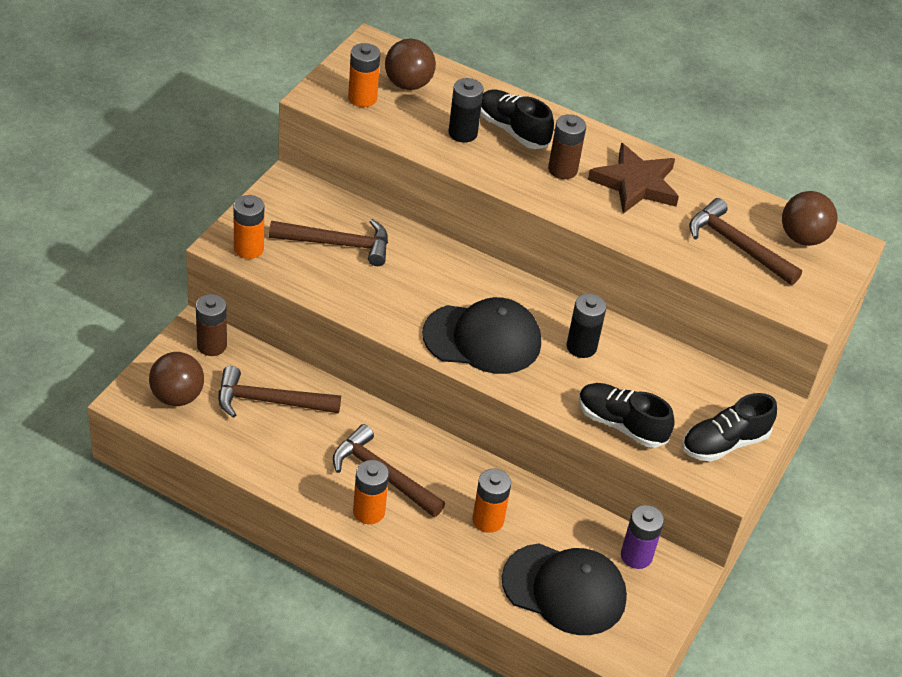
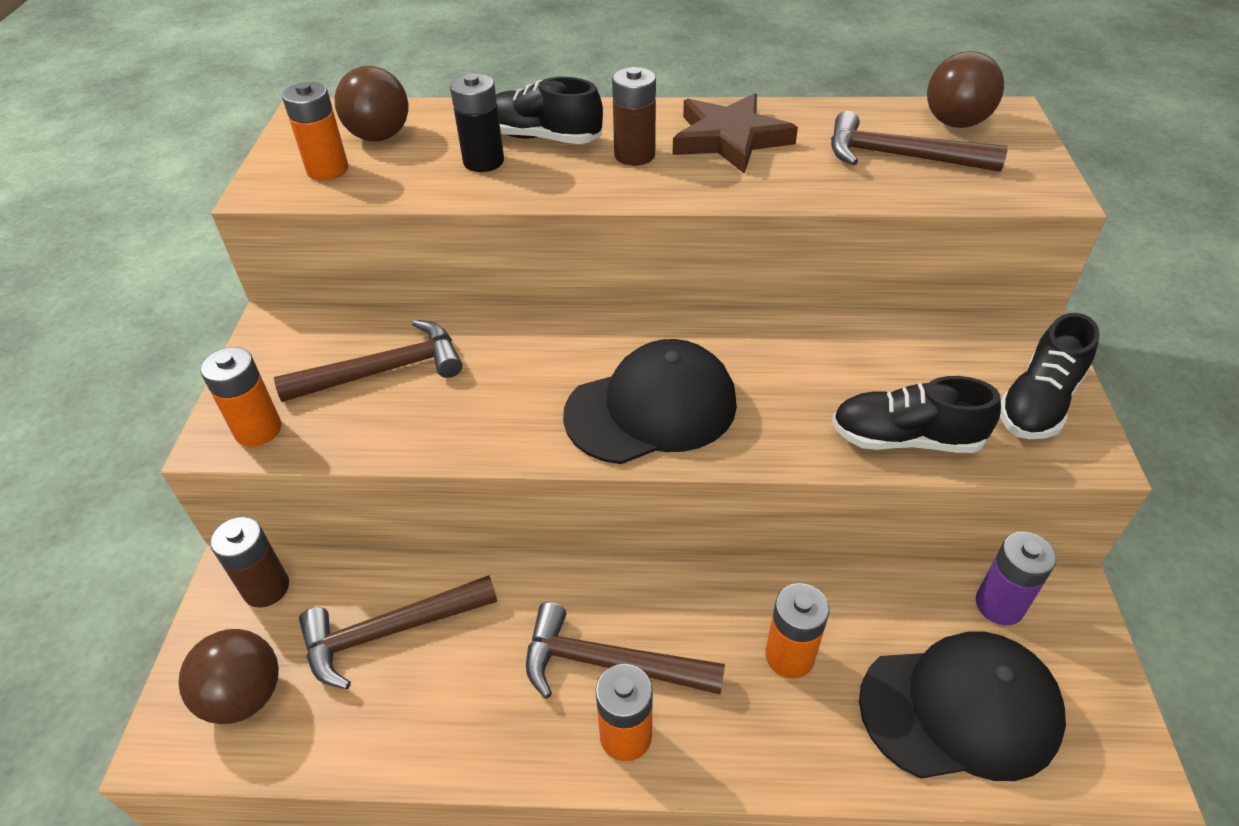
camera: 20 degrees left, 0 degrees up
(581, 347) = (777, 363): black battery -> none

